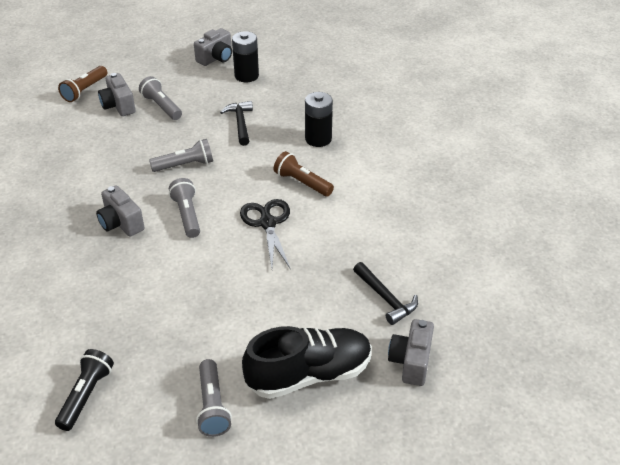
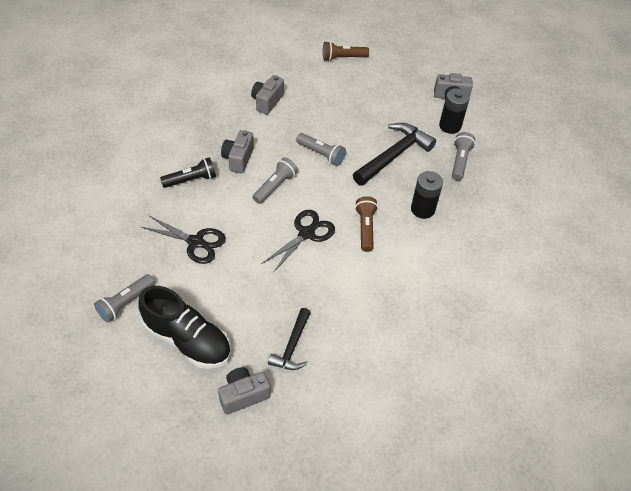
camera: 50 degrees right, 10 degrees up
(86, 395) = (91, 236): black flashlight -> black flashlight (191, 180)
(118, 106) = (345, 83): grey camera -> grey camera (267, 102)
(162, 106) = (367, 104): grey flashlight -> grey flashlight (460, 161)
(192, 308) = (195, 242): none -> black scissors
(240, 123) = (393, 155): black hammer -> black hammer, size x1.68

